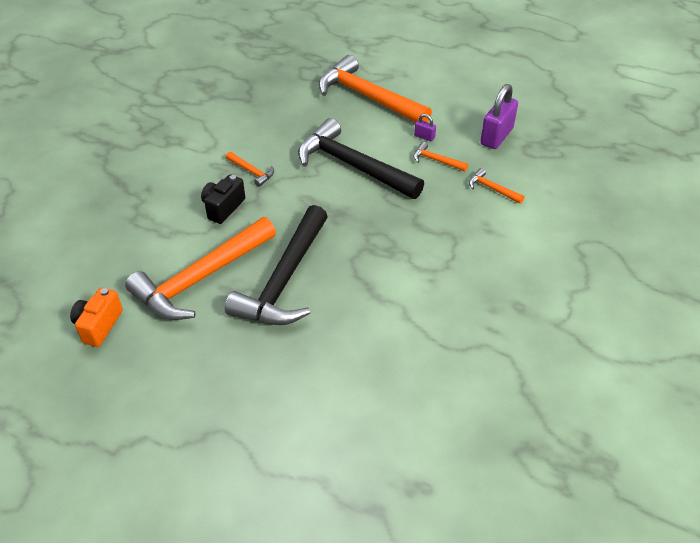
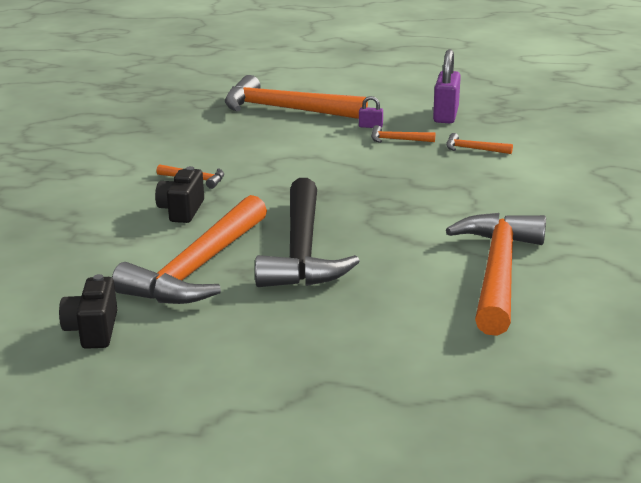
camera: 20 degrees left, 20 degrees down
(98, 325) = (93, 330): orange camera -> black camera
(352, 165) = (309, 157): black hammer -> none
(417, 349) = (498, 271): none -> orange hammer

